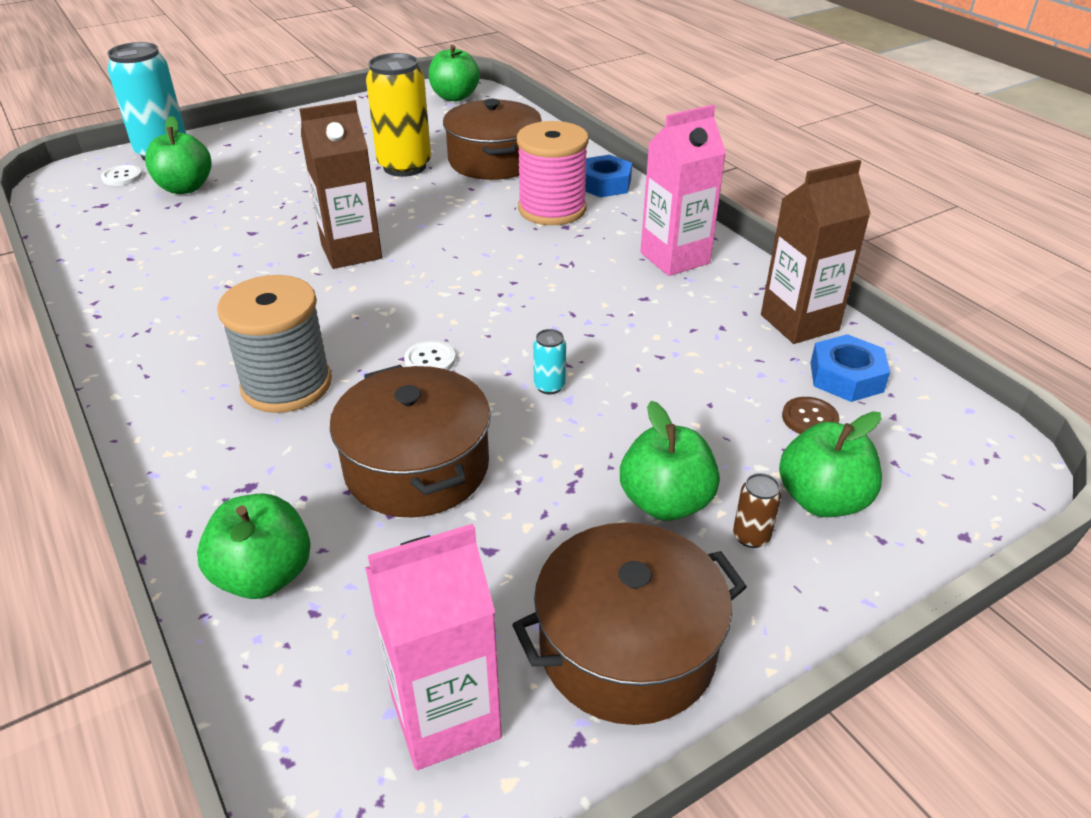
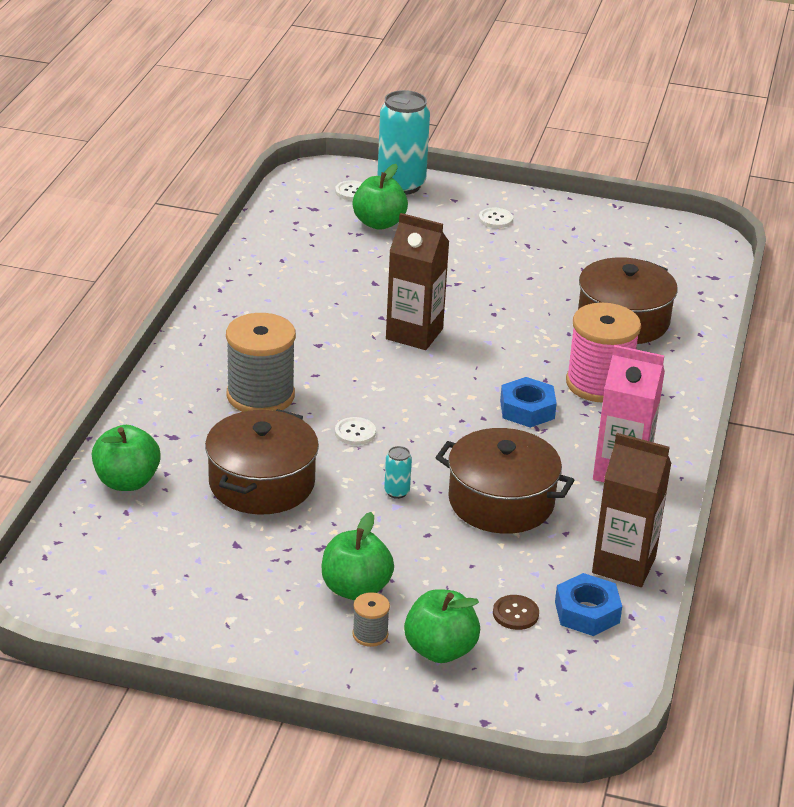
camera: 45 degrees right, 5 degrees down
(285, 142) = (495, 219): none -> white button
(404, 167) = (549, 288): yellow can -> none
(445, 717) = (120, 589): pink carton -> none
(454, 97) = (689, 245): green apple -> none
(604, 184) = (675, 388): blue nut -> blue nut (527, 409)
(627, 648) = (231, 626): brown pot -> brown pot (501, 501)
(751, 536) = (370, 634): brown can -> grey spool

